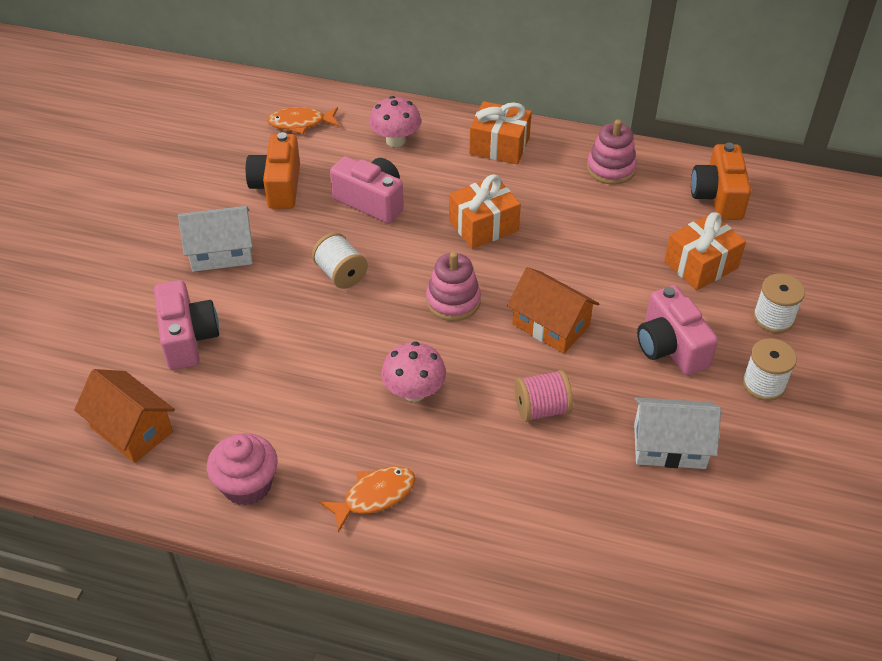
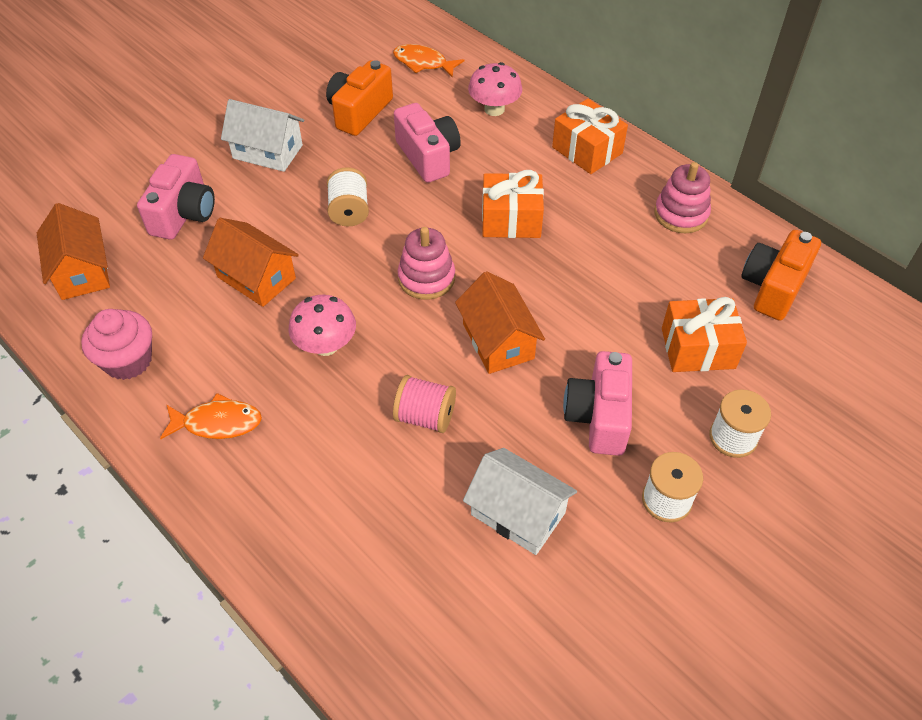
camera: 30 degrees right, 5 degrees up
(305, 364) = (256, 278): none -> orange house

